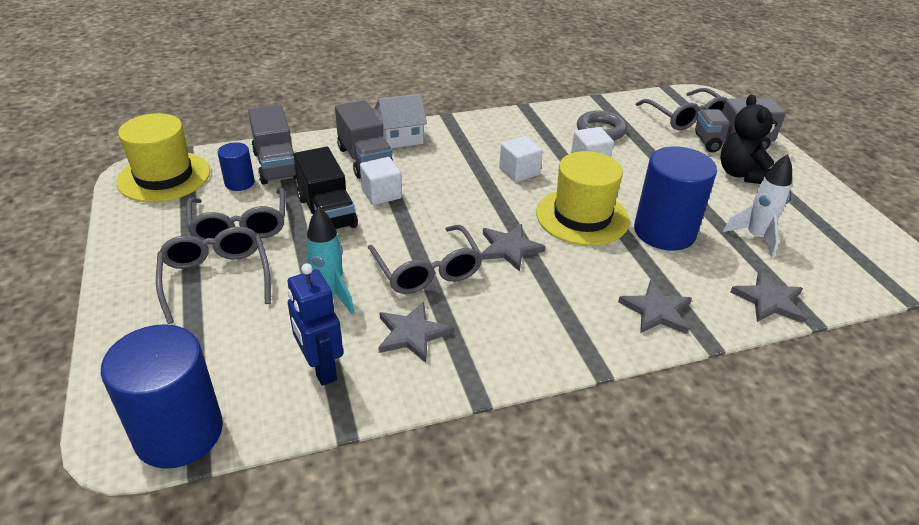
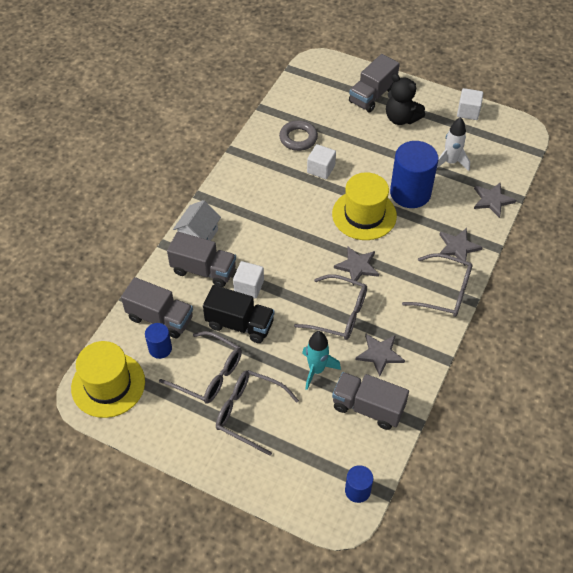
camera: 45 degrees left, 15 degrees up
(179, 433) = (357, 490): blue cylinder -> blue cylinder, size x0.50
(320, 368) = (368, 407): blue robot -> grey truck
(519, 172) = (296, 208): white cube -> white cube (468, 112)
(685, 118) = (329, 90): grey glasses -> grey glasses (445, 292)

